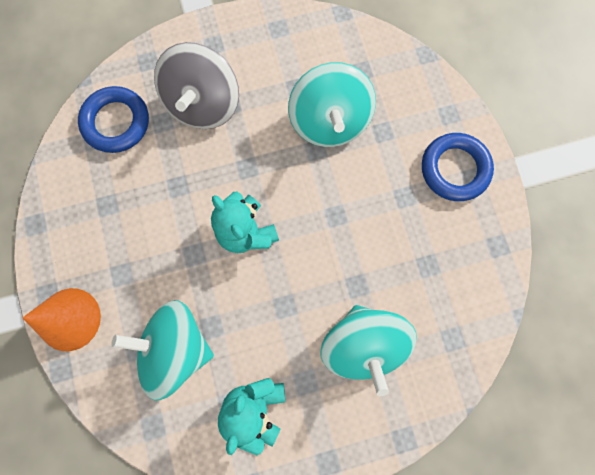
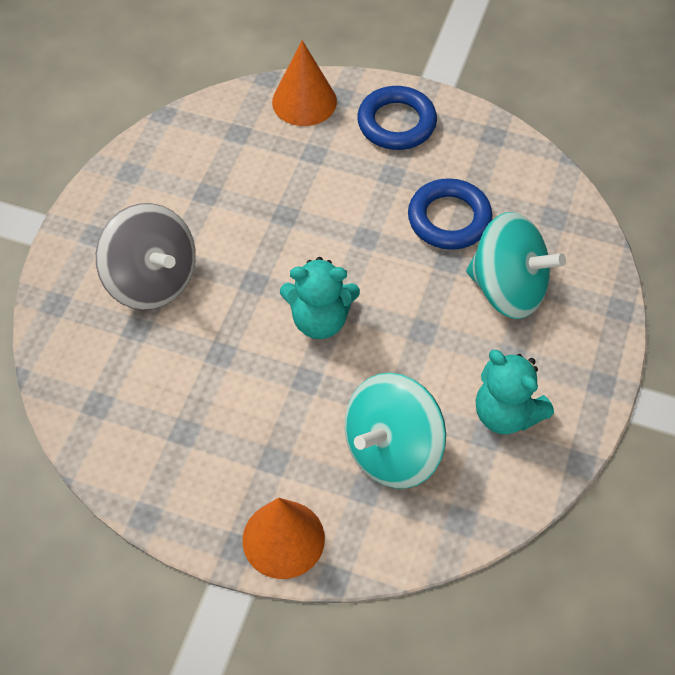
camera: 55 degrees left, 20 degrees down
(116, 122) = (98, 371): blue ring -> blue ring (449, 219)
(329, 122) = (267, 188): turquoise spinning top -> none
(424, 93) = (304, 101): none -> orange cone

